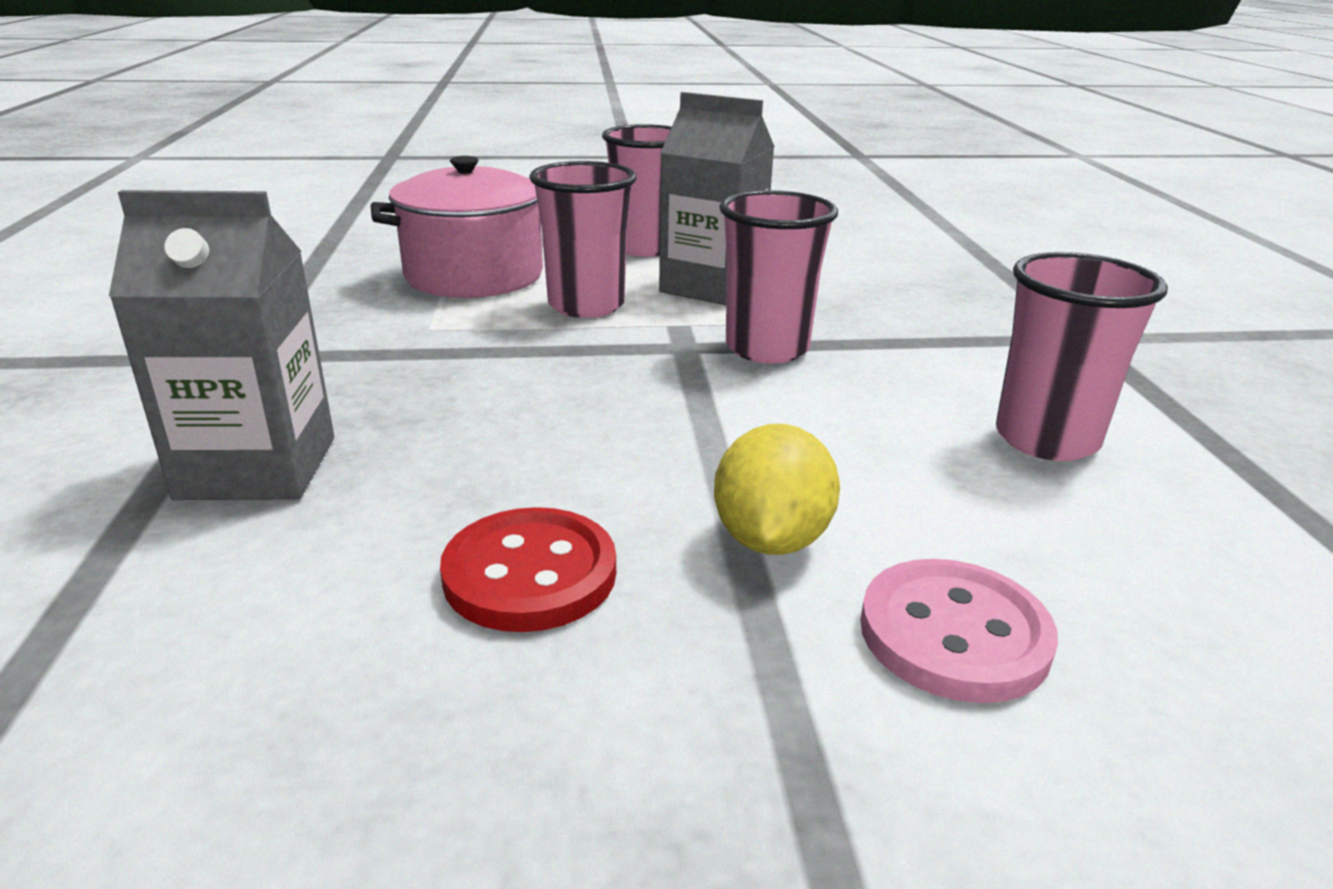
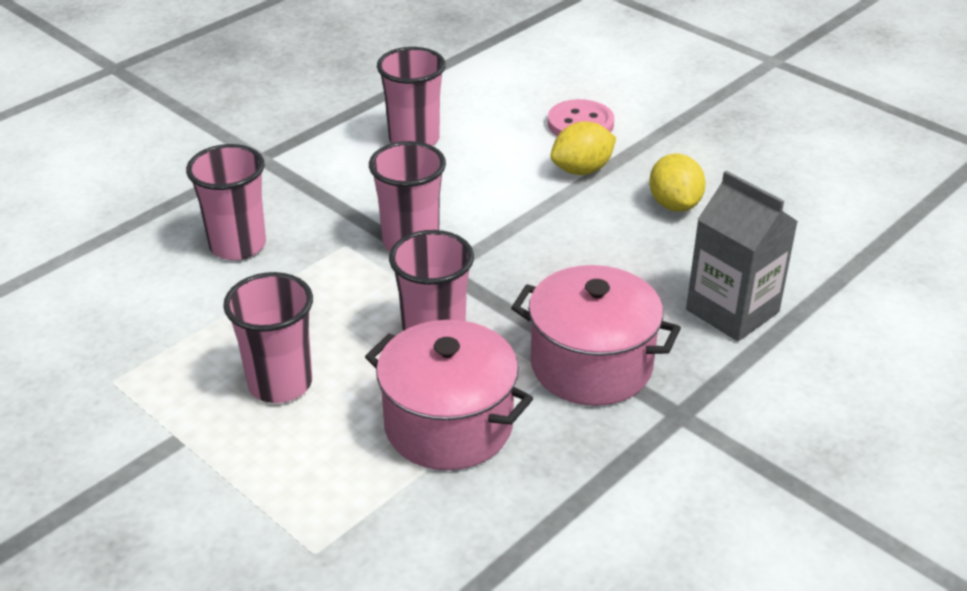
camera: 130 degrees left, 10 degrees up
(396, 348) = (591, 365): none -> pink pot
(530, 574) = (674, 204): red button -> yellow lemon
(712, 287) = (334, 307): grey carton -> none
(886, 283) = (238, 245): none -> pink cup

